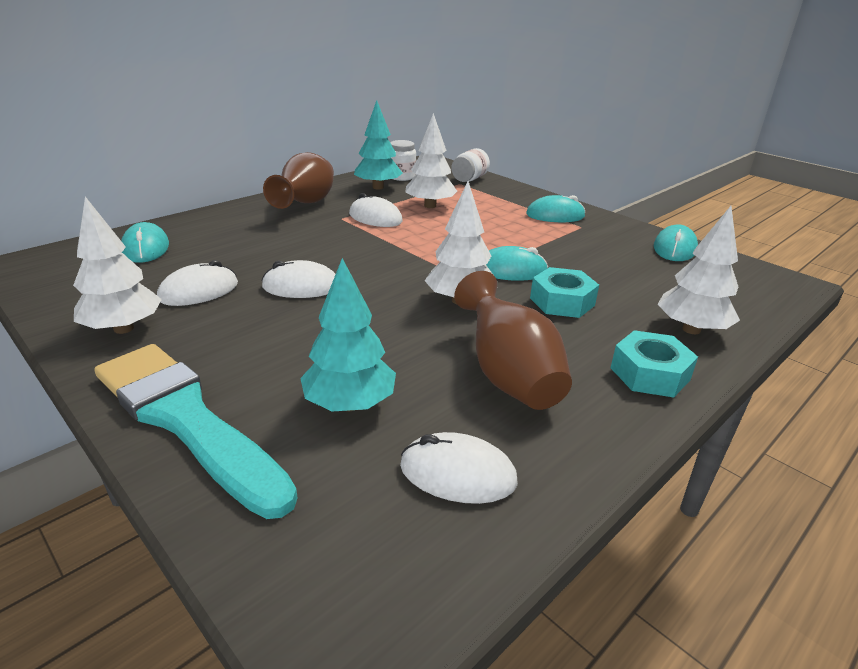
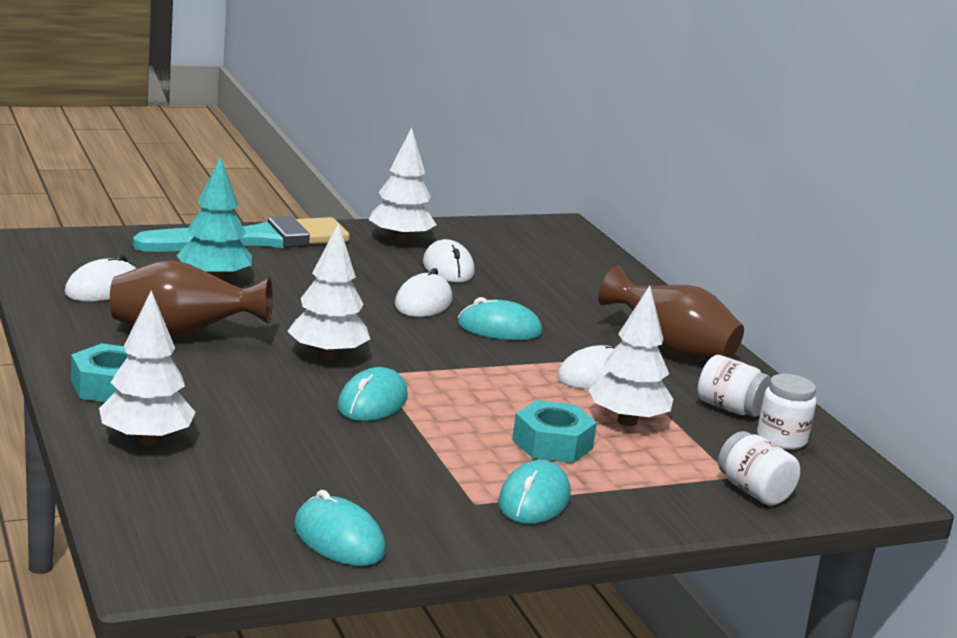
camera: 110 degrees right, 10 degrees down
(146, 248) = (567, 263): turquoise mouse -> turquoise mouse (499, 328)
(378, 187) = (729, 408): turquoise tree -> white jar
(562, 302) = (273, 401): turquoise nut -> turquoise nut (552, 444)

